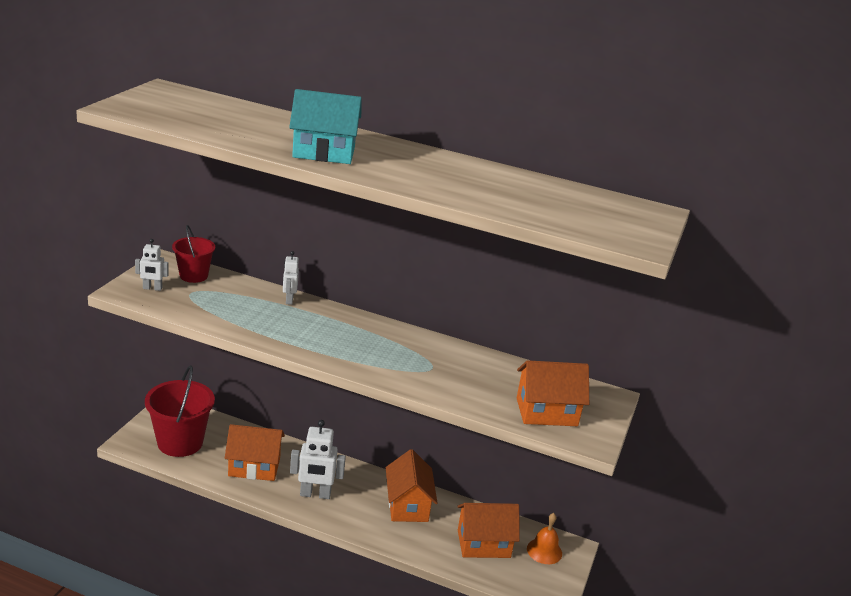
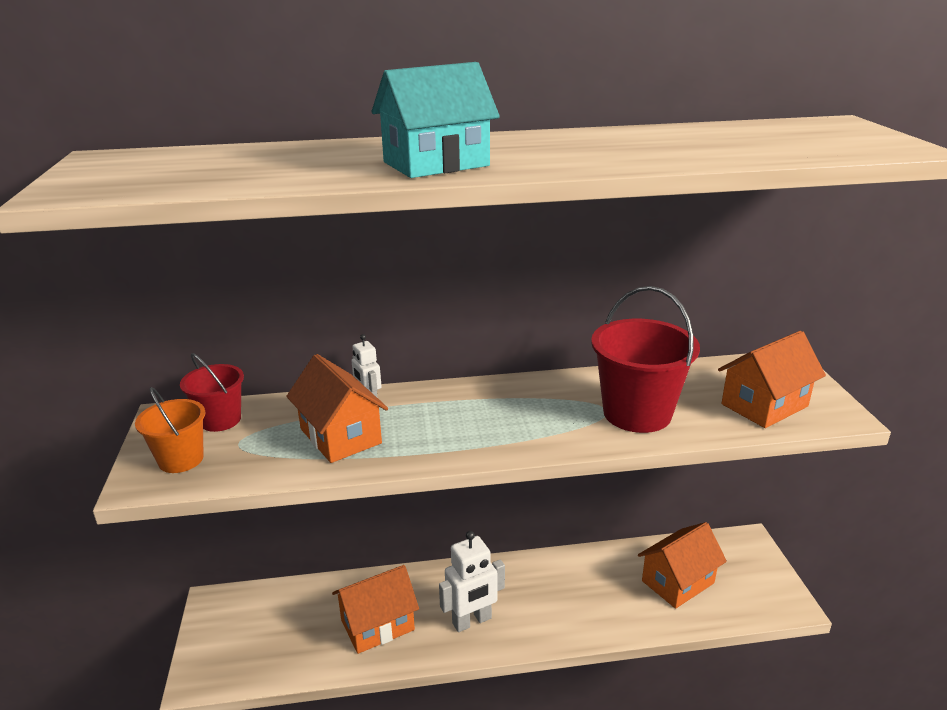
camera: 25 degrees left, 0 degrees up
(152, 288) = (181, 459): white robot -> orange bucket
(180, 442) = (264, 642): red bucket -> red bucket (637, 413)
(408, 505) = (572, 580): orange house -> orange house (340, 436)
(544, 551) = (732, 558): orange bell -> none

